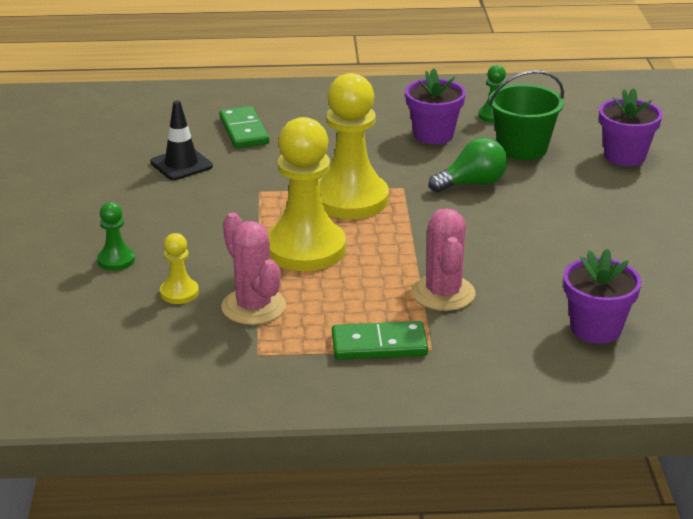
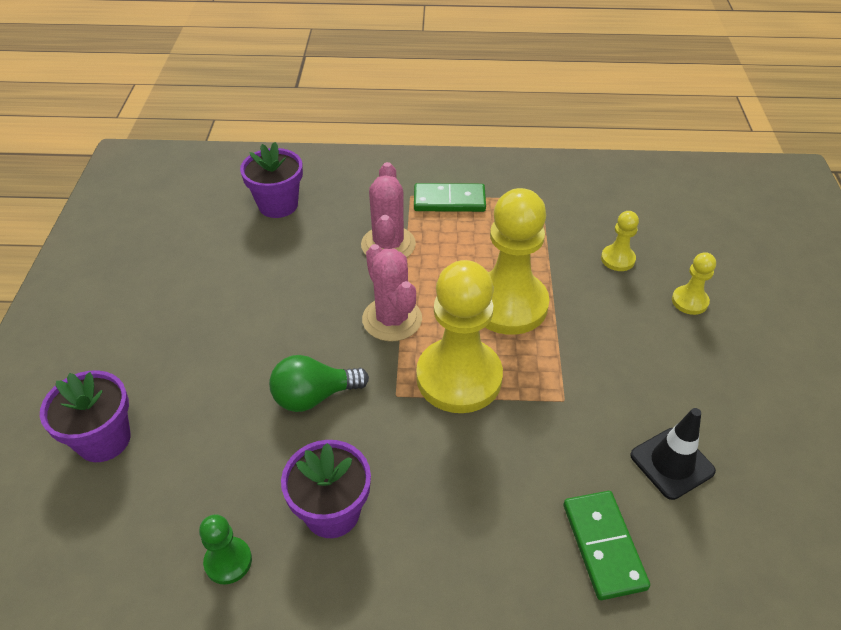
camera: 175 degrees left, 15 degrees up
(116, 260) = (689, 301): green pawn -> yellow pawn
(253, 307) = (550, 241): pink cactus -> pink cactus (392, 319)
(522, 148) = (224, 468): green bucket -> none

